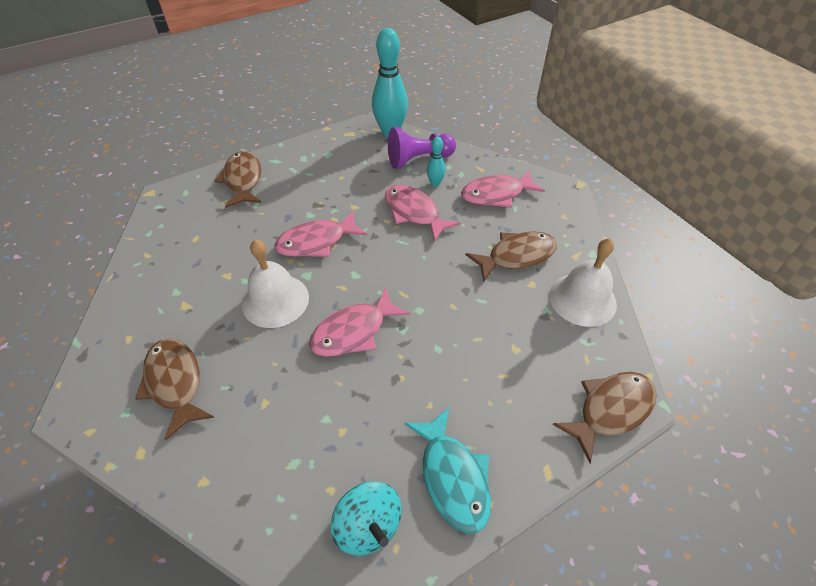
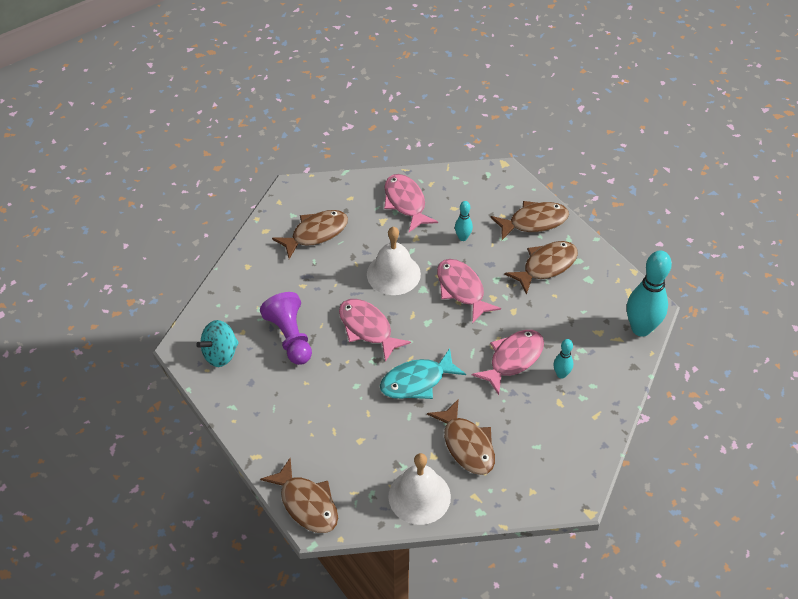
camera: 85 degrees right, 0 degrees up
(242, 235) = (463, 237): none -> turquoise bowling pin
(303, 178) = (546, 266): none -> brown fish
(418, 160) = (597, 358): purple pawn -> purple pawn (290, 337)
(452, 477) = (252, 398): turquoise fish -> turquoise fish (417, 381)
(496, 194) = (554, 429): pink fish -> pink fish (406, 203)

